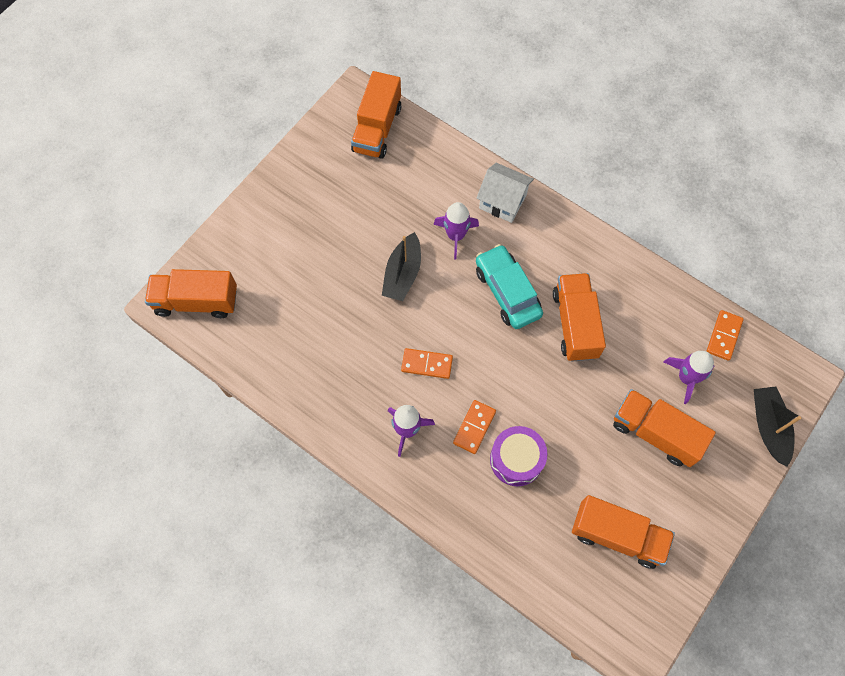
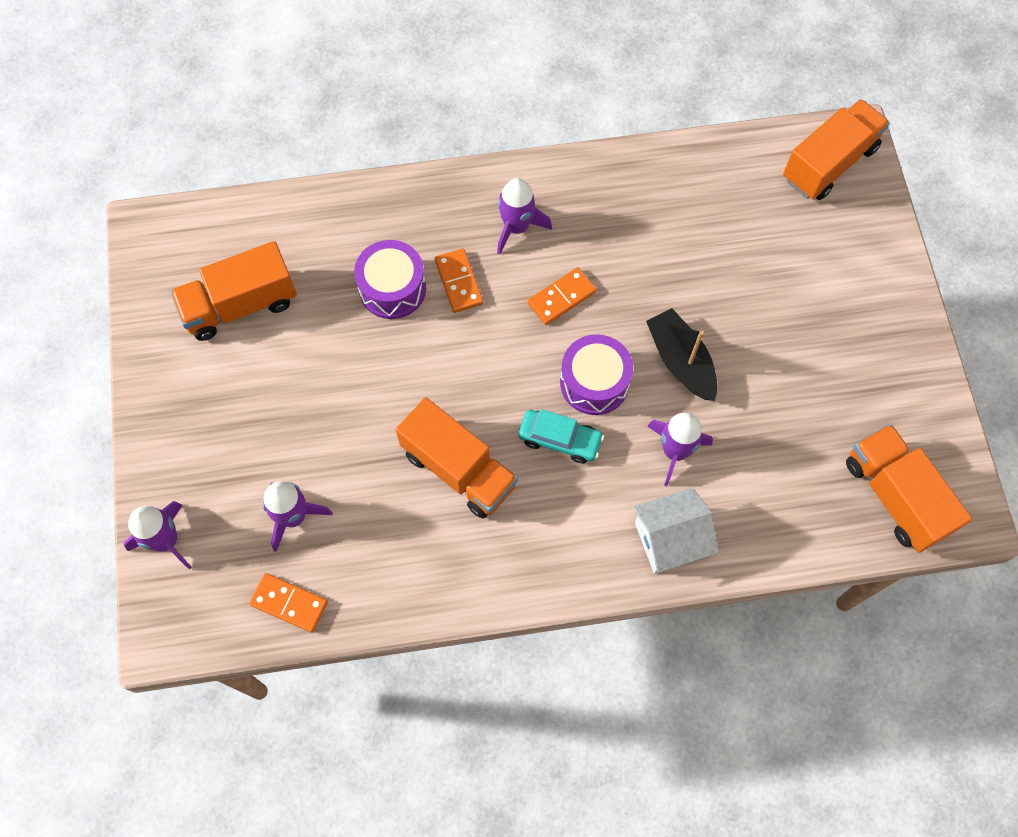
camera: 135 degrees right, 0 degrees up
(459, 303) = (594, 382): none -> purple drum
(507, 292) = (560, 439): turquoise car -> turquoise car, size x0.66
(655, 433) = (280, 429): orange truck -> none
(723, 336) = (289, 603): orange domino -> orange domino turned 45 degrees counterclockwise
(768, 427) = (166, 540): black boat -> purple rocket

